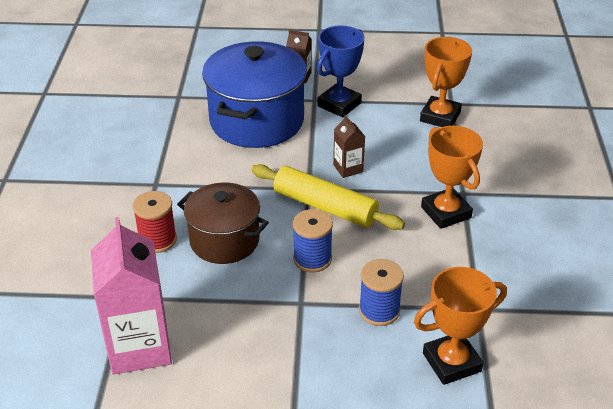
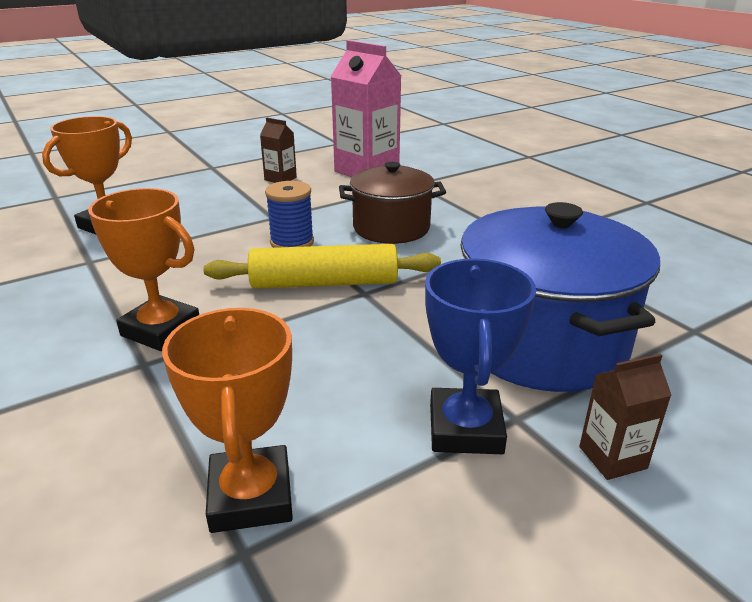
camera: 145 degrees right, 10 degrees down
(157, 240) = (448, 211): red spool -> none
(348, 168) = (339, 332): brown carton -> brown carton (280, 179)
(379, 311) = (195, 232): blue spool -> none

